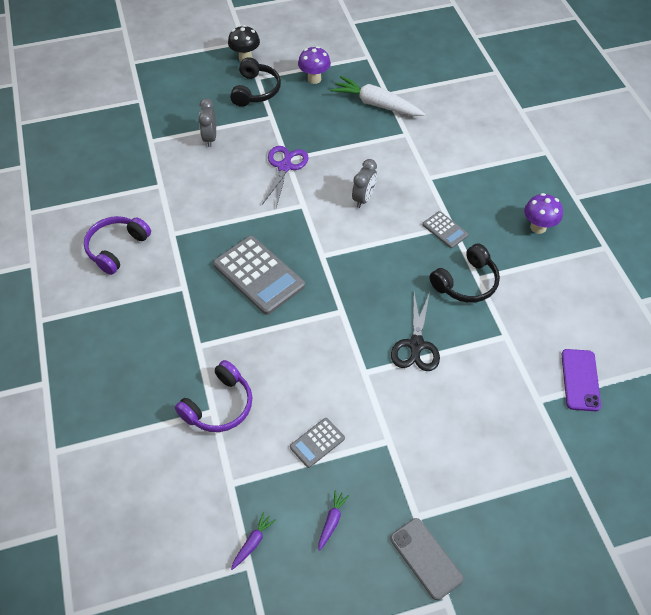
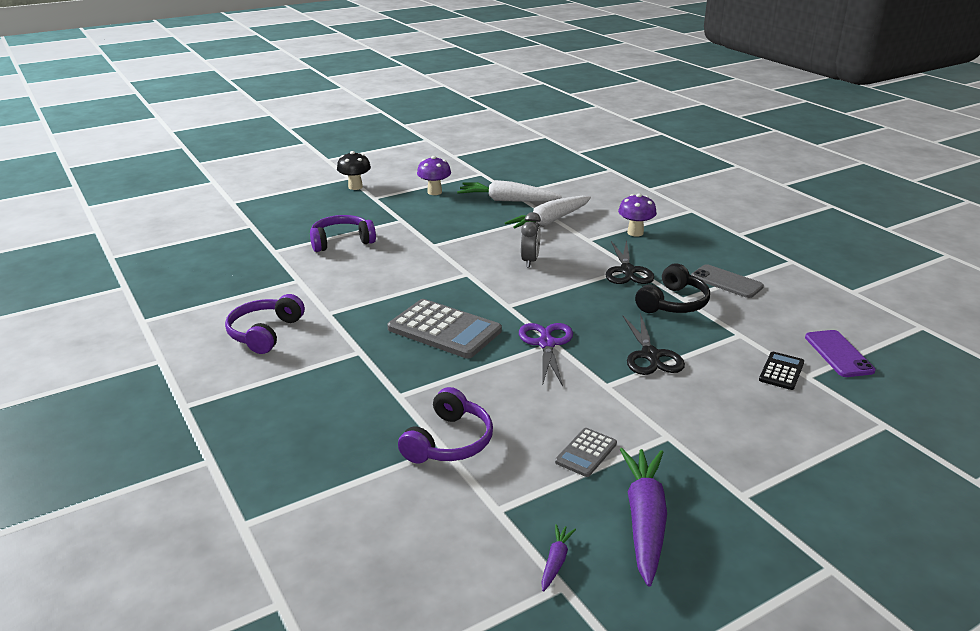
camera: 15 degrees left, 25 degrees down
(210, 138) = (341, 241): grey clock -> purple headphones
(255, 90) = (376, 205): black headphones -> none
(284, 167) = (433, 250): purple scissors -> purple scissors (546, 344)
(332, 521) = (644, 520): purple carrot -> purple carrot, size x2.23
(404, 144) = (550, 222): none -> white carrot
(426, 558) = (778, 531): grey phone -> grey phone (726, 282)
(445, 230) = (627, 271): grey calculator -> black scissors
(518, 389) = (781, 371): none -> black calculator
(538, 227) = (718, 257): purple mushroom -> purple mushroom (635, 233)

